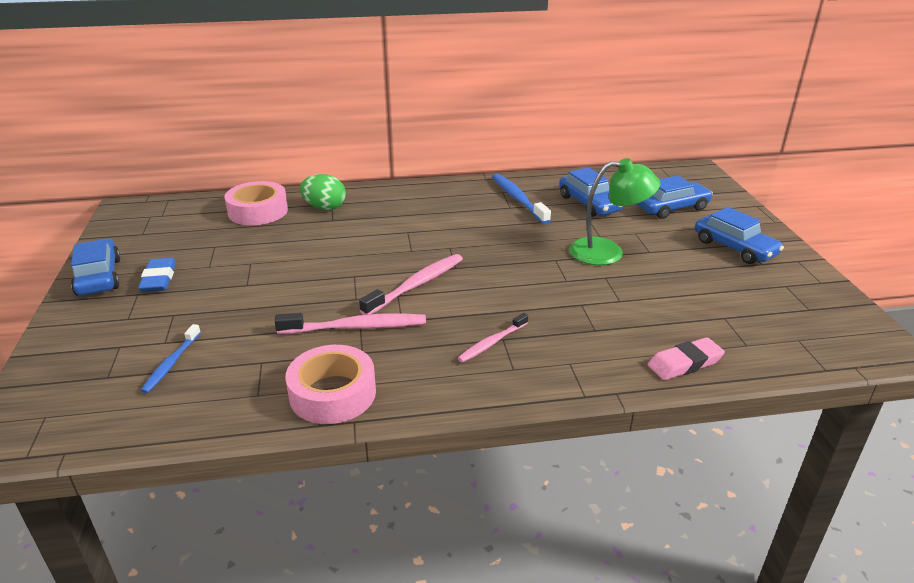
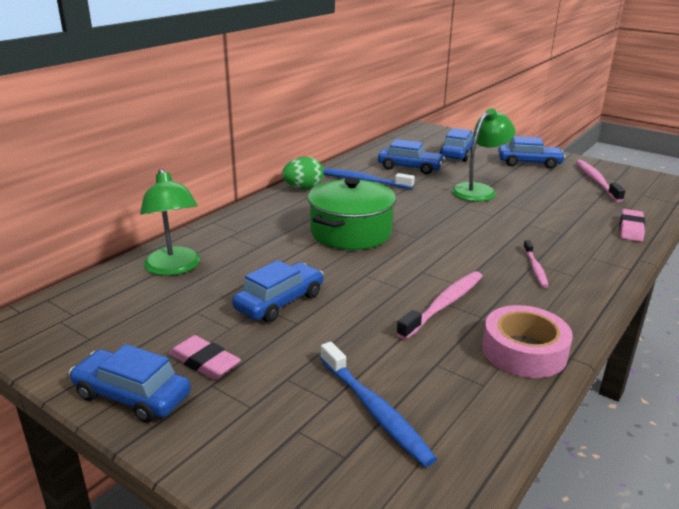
camera: 45 degrees left, 5 degrees down
(159, 279) = (204, 362): blue eraser -> pink eraser
(171, 363) = (375, 410): blue toothbrush -> blue toothbrush, size x1.62
(258, 211) = (174, 268): pink tape -> green lamp
(266, 265) = (280, 302): none -> blue car
(324, 207) = (231, 241): green egg -> green egg (303, 188)
(414, 239) = (351, 232): none -> green pot
(416, 285) = (419, 259): pink toothbrush -> pink toothbrush (596, 181)

